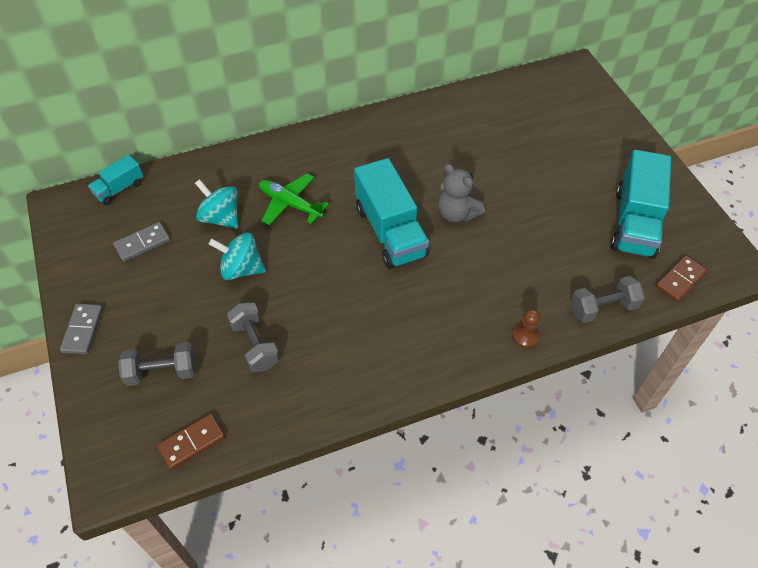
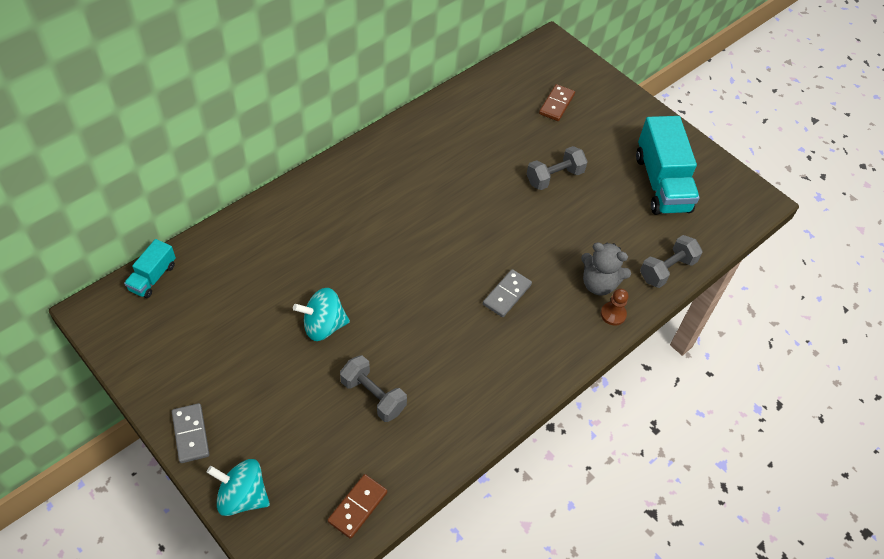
camera: 25 degrees left, 0 degrees up
(142, 243) = (208, 328): grey domino -> grey domino (507, 294)
(162, 372) = (295, 450): grey dumbbell -> grey dumbbell (554, 177)
(221, 218) = (277, 279): turquoise spinning top -> turquoise spinning top (242, 496)
(290, 204) = (341, 247): green plane -> none
(390, 231) = (450, 249): turquoise truck -> none
(457, 213) = (504, 215): grey teddy bear -> grey teddy bear (599, 284)
(680, 280) = (719, 226): brown domino -> brown domino (556, 104)

